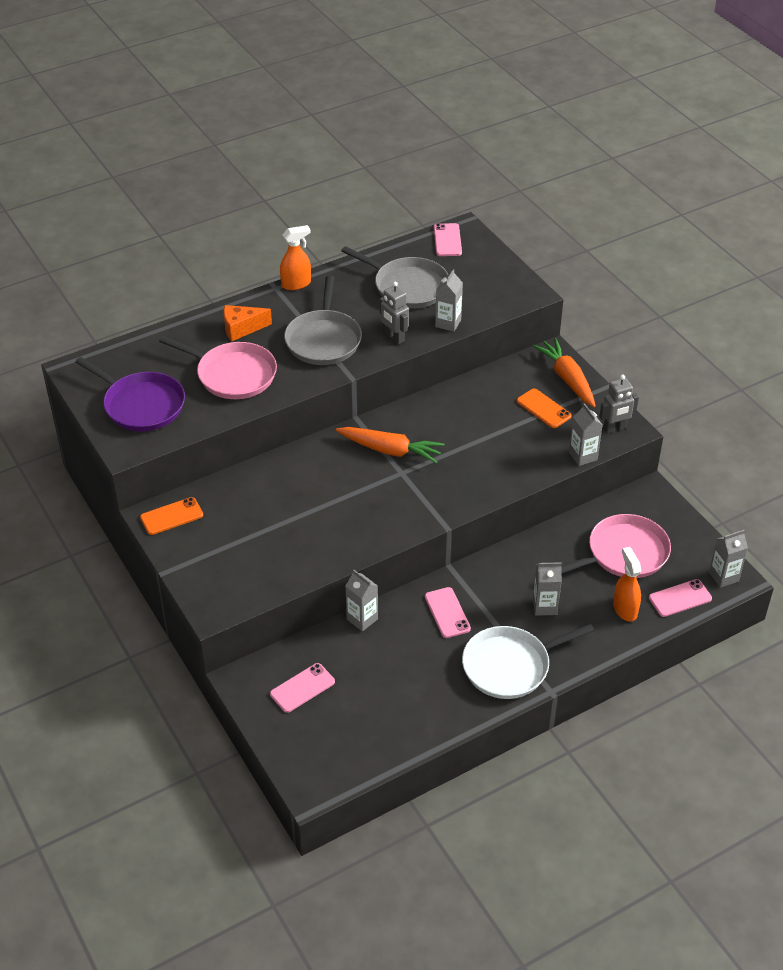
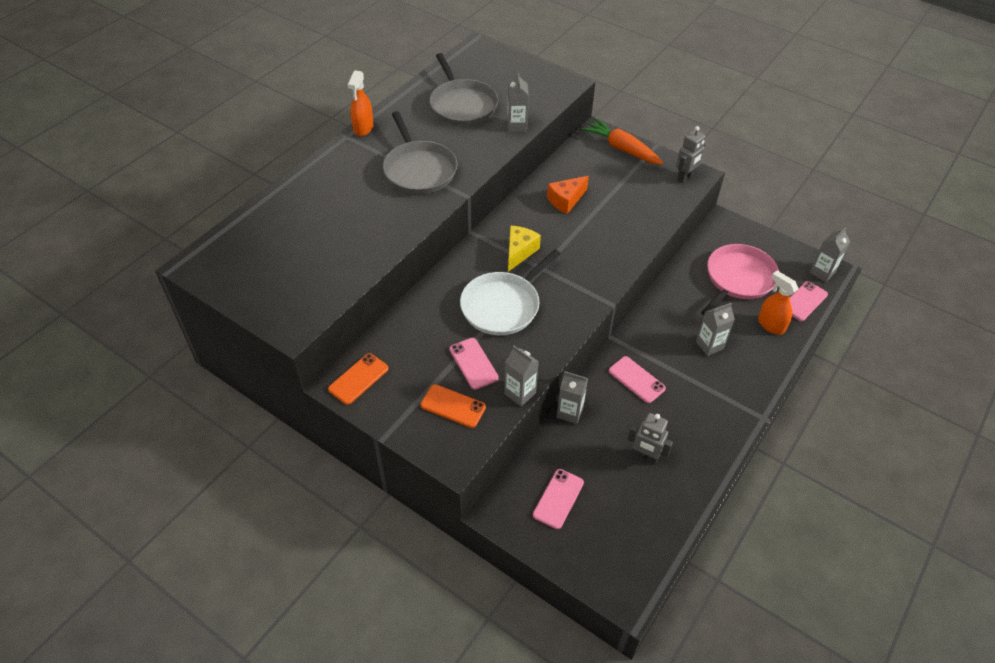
camera: 25 degrees left, 5 degrees up
(141, 405) = (283, 280): purple pan -> none
(233, 374) = (355, 225): pink pan -> none
(242, 328) = (337, 180): orange cheese -> orange cheese (566, 200)
(296, 284) = (363, 128): orange spray bottle -> orange spray bottle turned 150 degrees clockwise
(390, 450) = (519, 252): orange carrot -> yellow cheese
(394, 337) = (480, 150): grey robot -> grey robot (645, 457)
(407, 286) = (462, 105): grey pan -> grey pan turned 60 degrees clockwise
(447, 240) = (470, 59): pink phone -> pink phone (473, 363)
(510, 666) = (717, 408): white pan -> white pan (503, 305)
(543, 409) = (620, 178): orange phone -> orange phone (453, 406)
(583, 456) = (677, 207): grey carton -> grey carton (520, 393)

